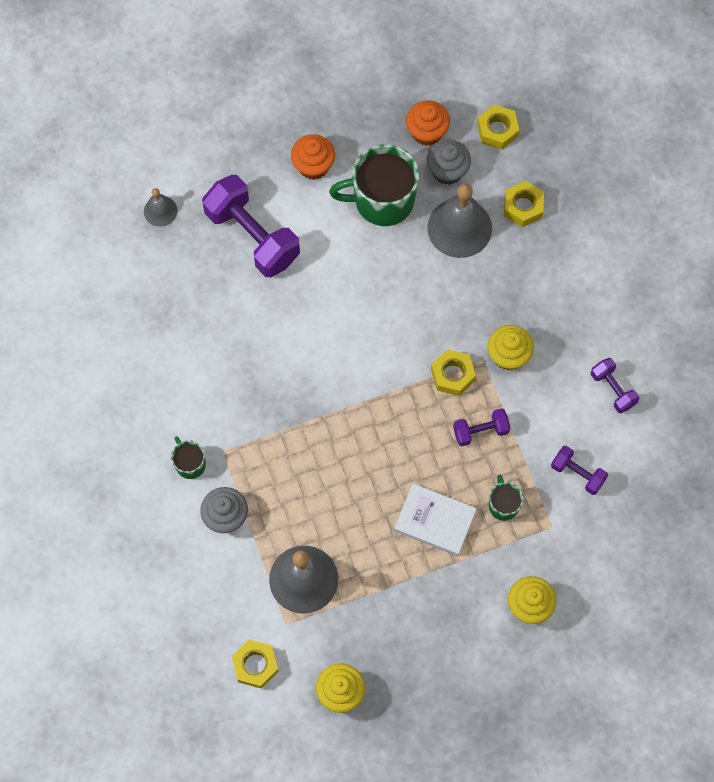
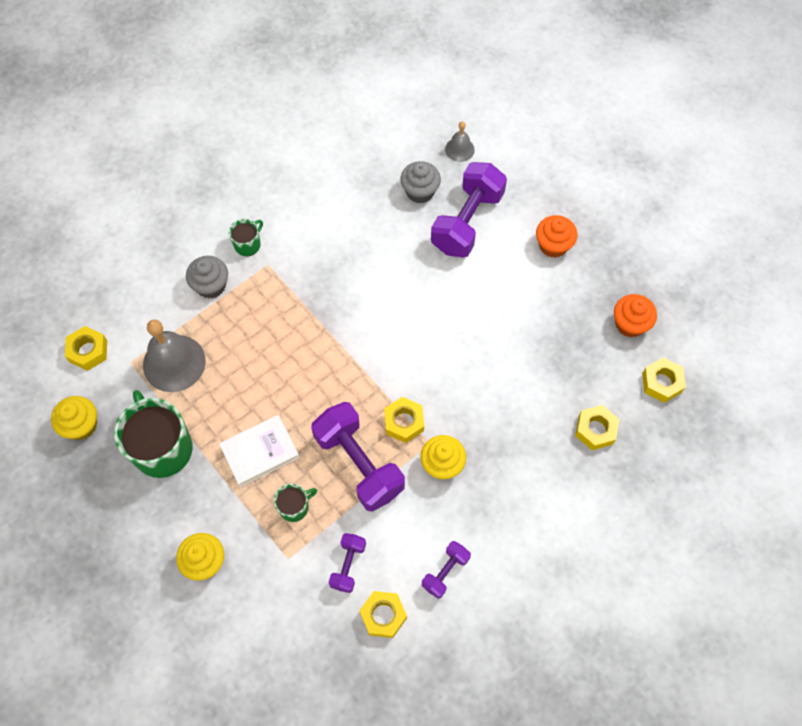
camera: 70 degrees right, 5 degrees down
(382, 200) = (546, 310): green mug -> green mug (162, 448)
(435, 521) = (260, 452): white book -> white book turned 60 degrees clockwise
(447, 171) = (600, 353): grey cupcake -> grey cupcake (420, 191)
(459, 227) = (549, 382): grey bell -> none
(480, 431) = (359, 464): purple dumbbell -> purple dumbbell, size x1.99
(635, 458) = (383, 615): none -> yellow nut

